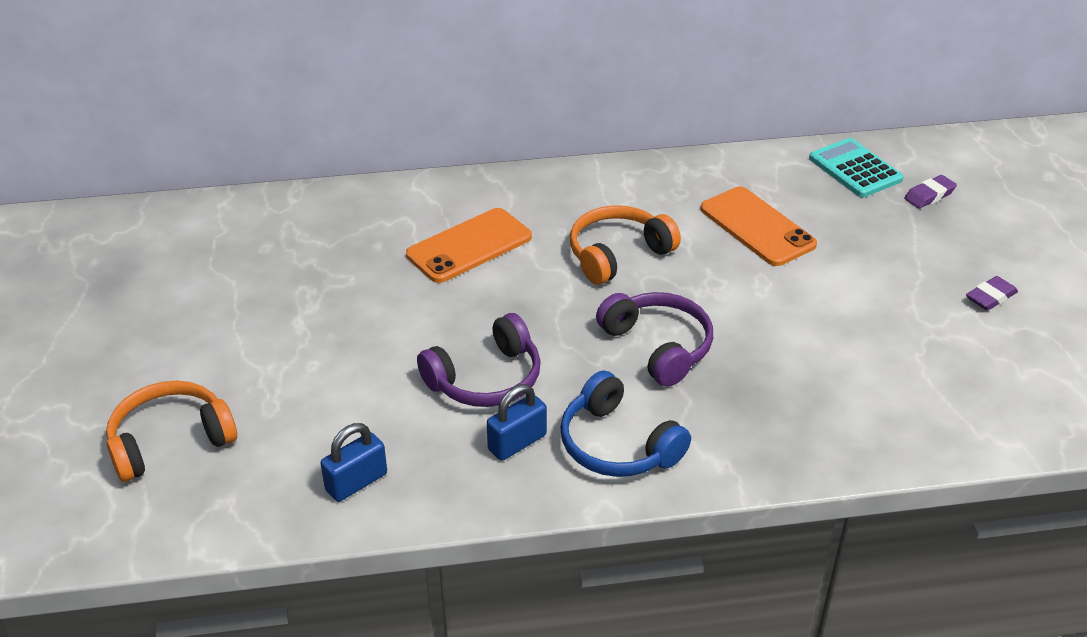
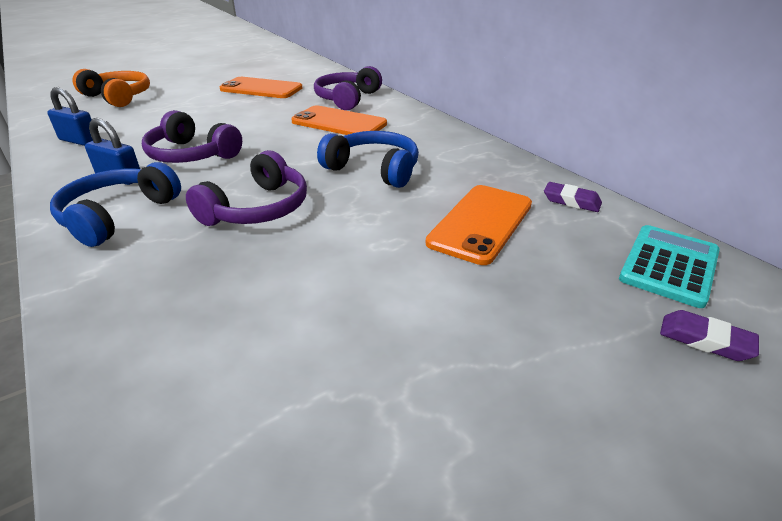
camera: 65 degrees right, 5 degrees down
(269, 285) = (261, 89): none -> orange phone
(386, 218) = (347, 99): none -> purple headphones
(618, 254) = (374, 169): orange headphones -> blue headphones
(990, 297) = (526, 463): purple eraser -> purple eraser (571, 201)

